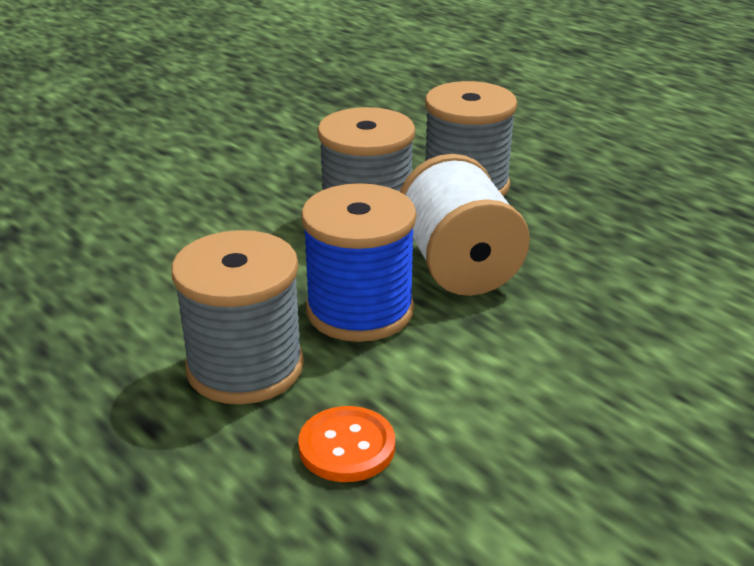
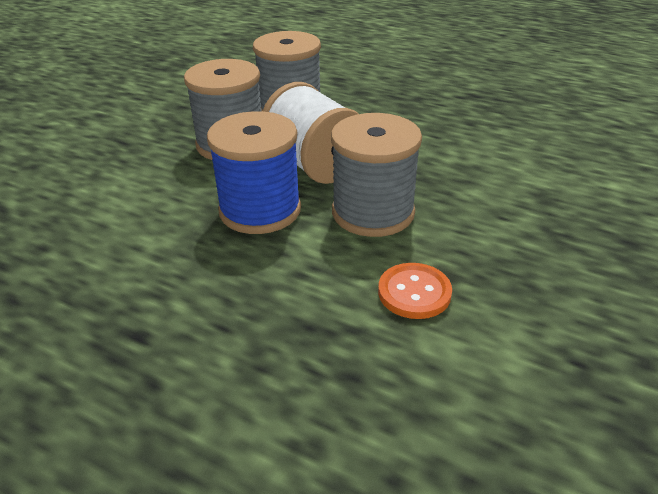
camera: 20 degrees left, 5 degrees up
(245, 367) = (194, 271): grey spool -> grey spool (373, 212)
(347, 446) = (302, 309): orange button -> orange button (414, 292)

